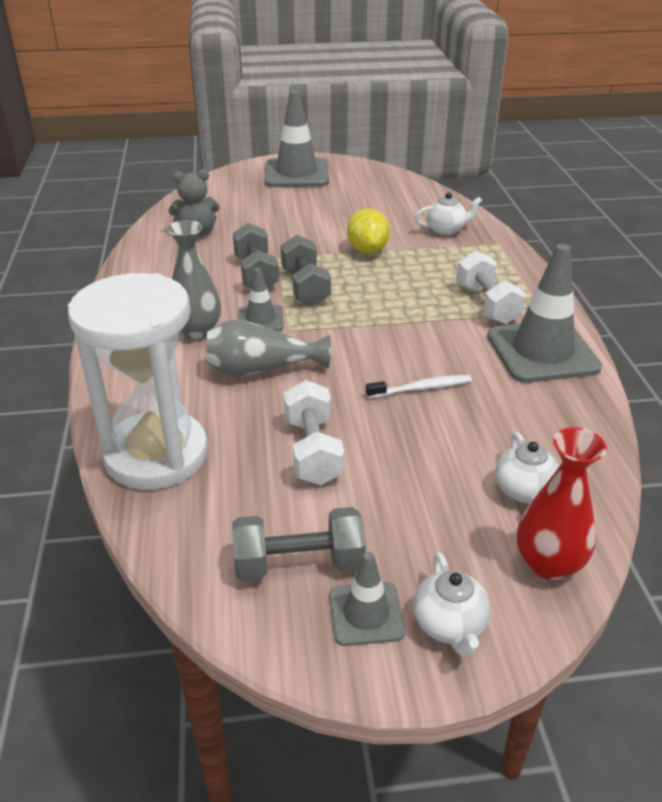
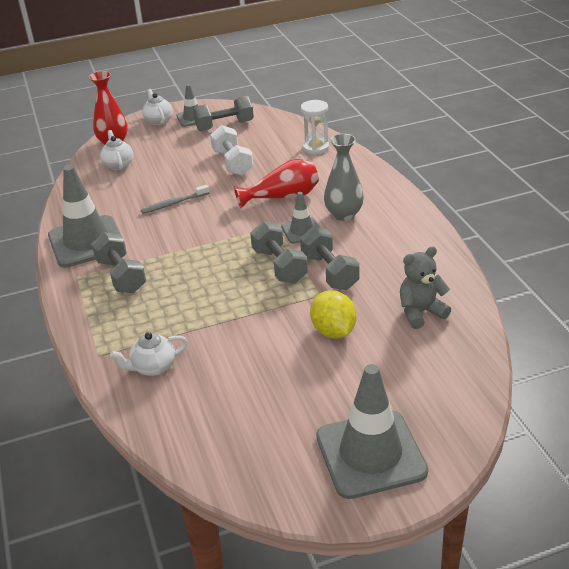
camera: 170 degrees right, 0 degrees up
(156, 455) = (315, 148): white hourglass -> white hourglass, size x0.48
(261, 369) = (282, 197): grey vase -> red vase
(367, 250) = (235, 320): yellow lemon -> yellow lemon (333, 331)
(421, 388) = (173, 203): white toothbrush -> grey toothbrush
(487, 304) = (121, 276): white dumbbell -> grey dumbbell

